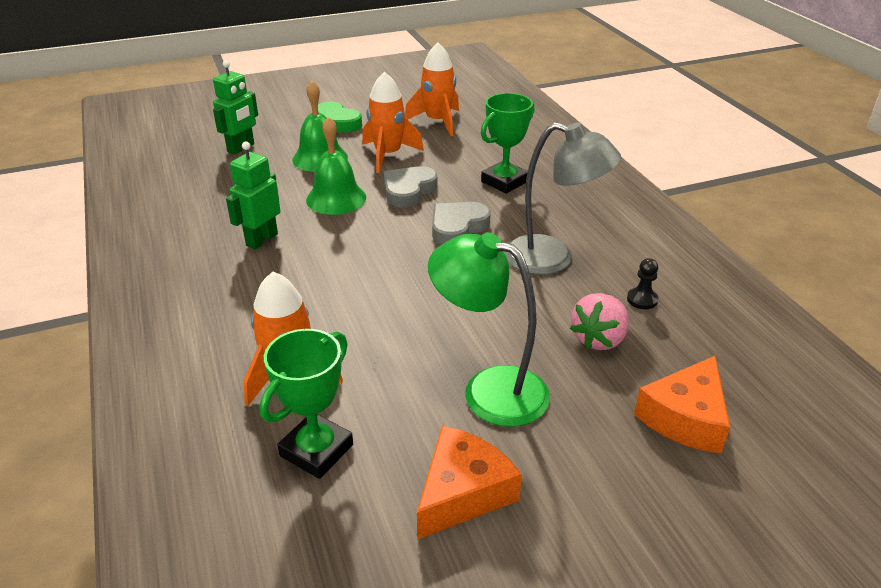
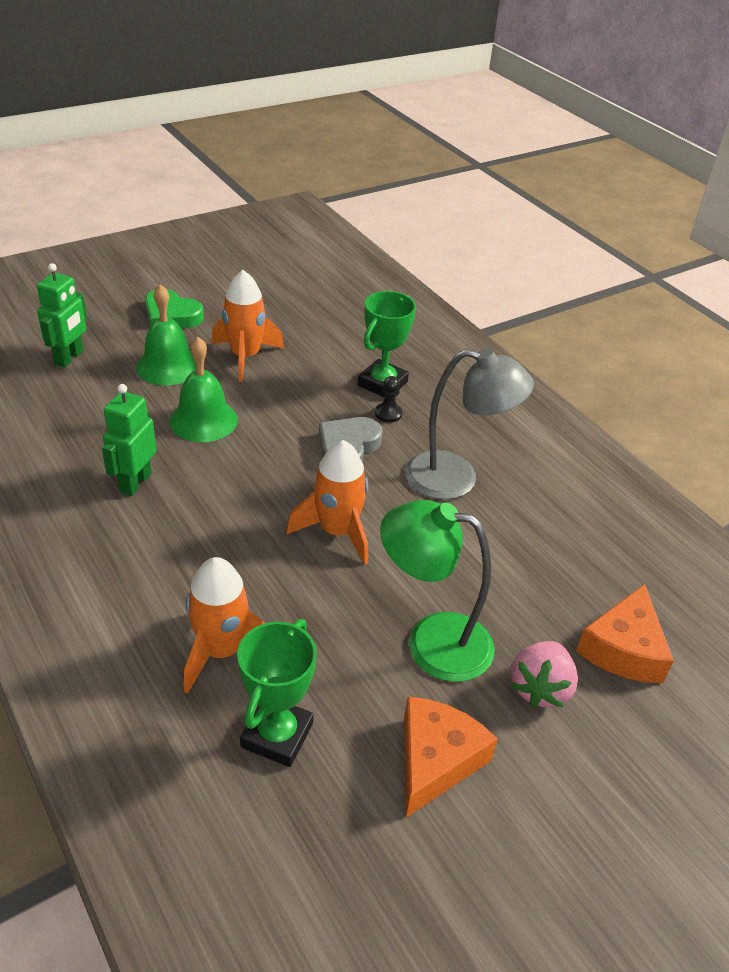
camera: 15 degrees left, 5 degrees up
(408, 191) = (281, 403): grey heart -> none
(438, 122) = (288, 307): orange rocket -> orange rocket (337, 532)
(599, 339) = (524, 570): pink strawberry -> pink strawberry (540, 688)
(642, 300) = (555, 519): black pawn -> black pawn (388, 413)

